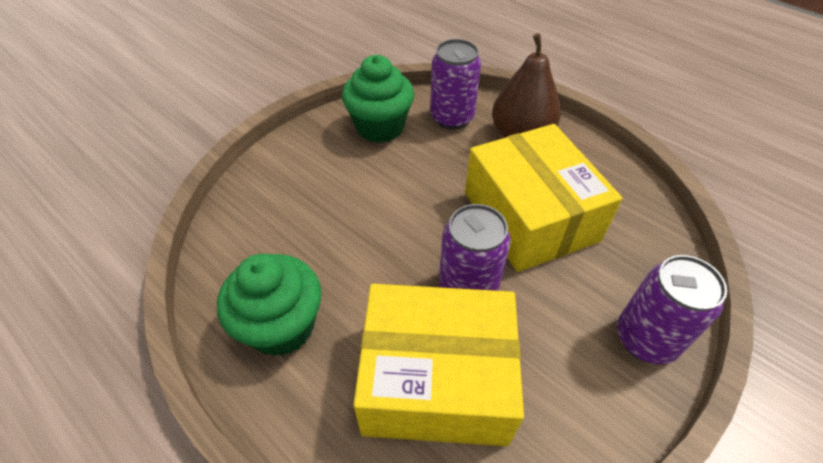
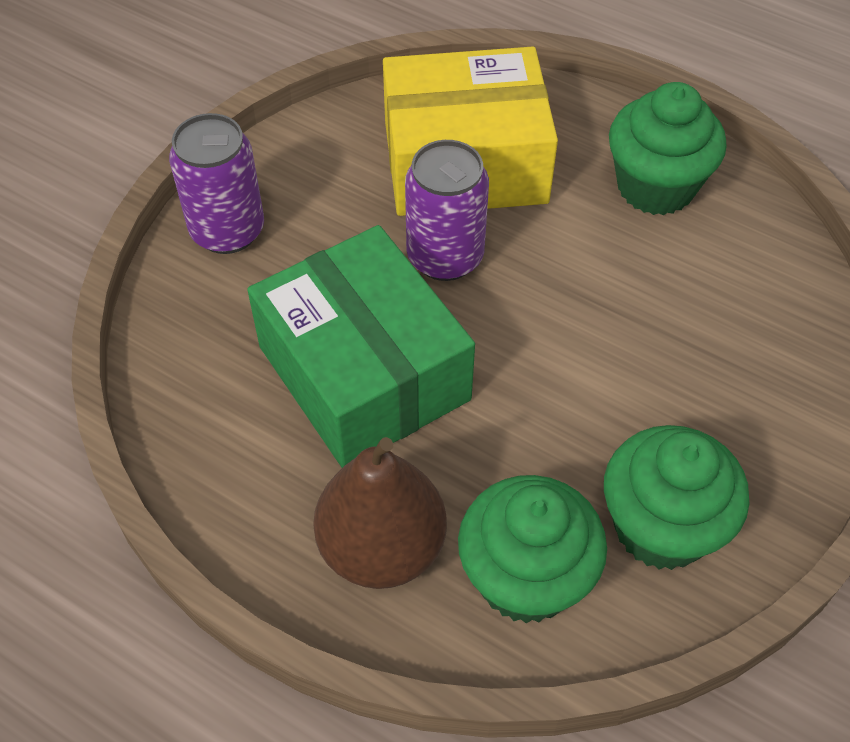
camera: 170 degrees right, 5 degrees up
(452, 118) = (526, 577): purple can -> green cupcake
(530, 216) = (364, 373): yellow box -> green box

